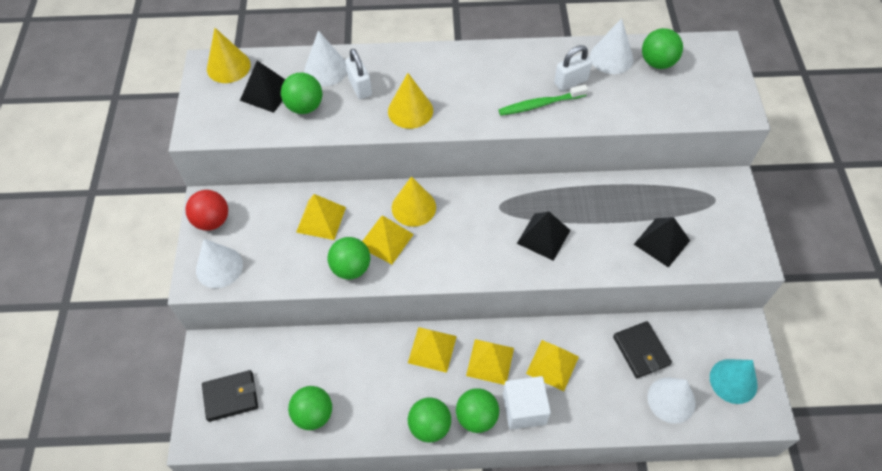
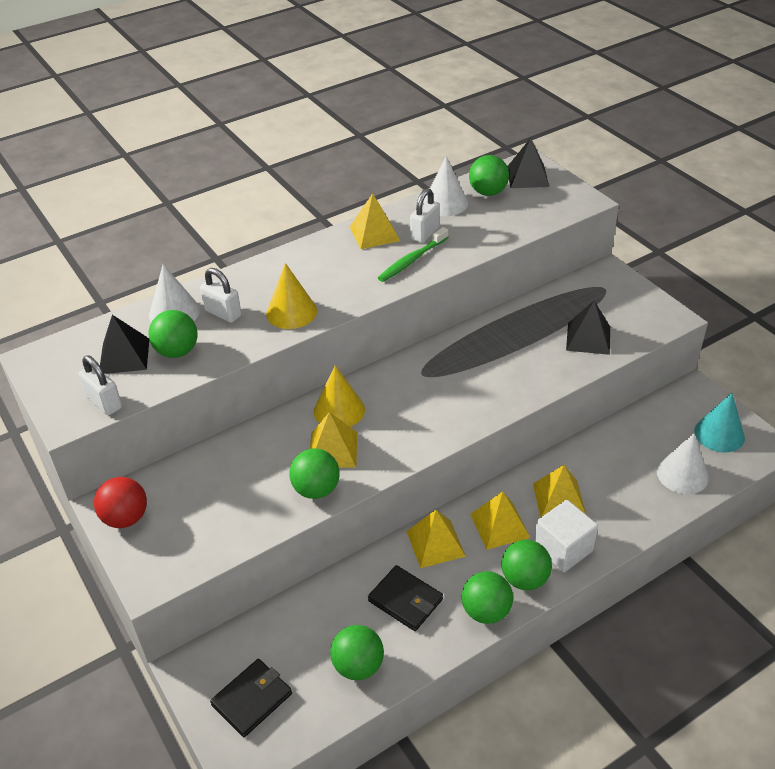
camera: 30 degrees left, 15 degrees down
(219, 267) = (168, 556): white cone -> none
(228, 66) = (61, 351): yellow cone -> none
(228, 128) = (104, 402): none -> white padlock
(321, 219) = (250, 462): yellow pyramid -> yellow pyramid (374, 233)
(543, 236) = (483, 379): black pyramid -> black pyramid (527, 177)
(641, 351) = (626, 449): black wallet -> black wallet (405, 600)

